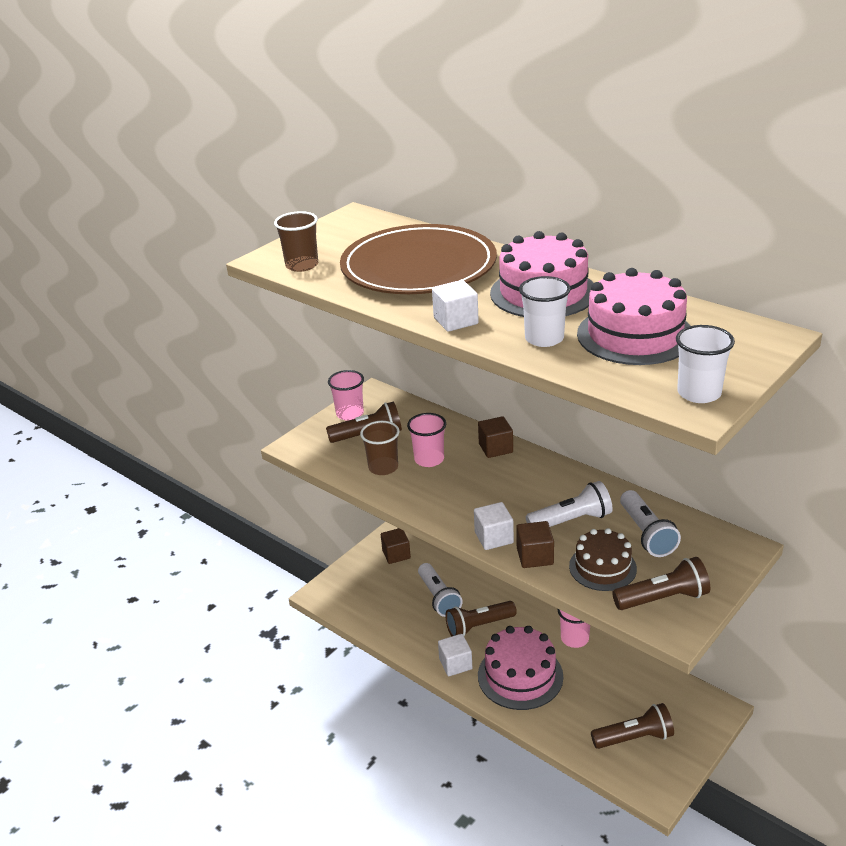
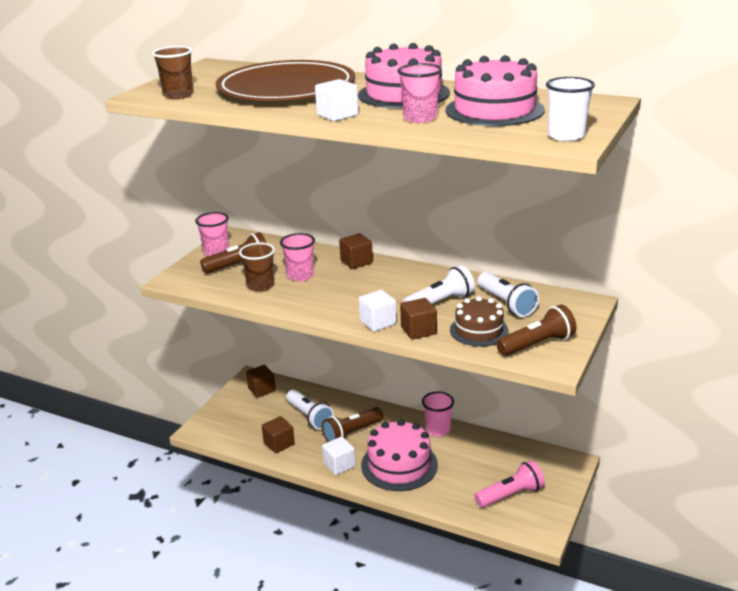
camera: 15 degrees left, 5 degrees down
(398, 626) = (279, 443): none -> brown cube
(544, 338) = (420, 118): white cup -> pink cup
(634, 738) = (510, 495): brown flashlight -> pink flashlight

